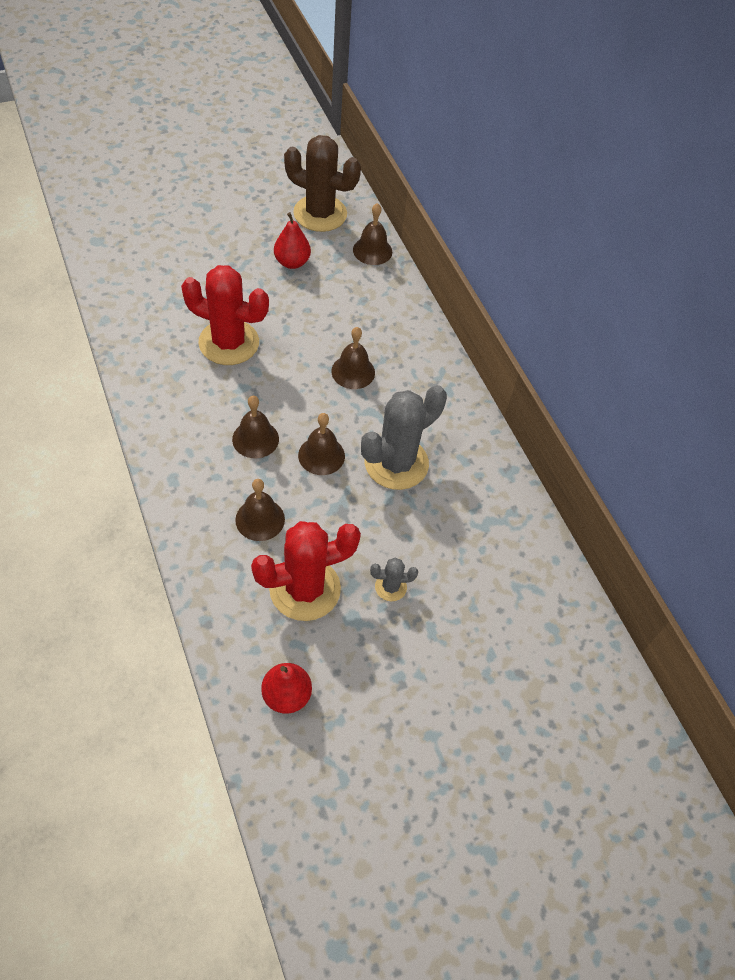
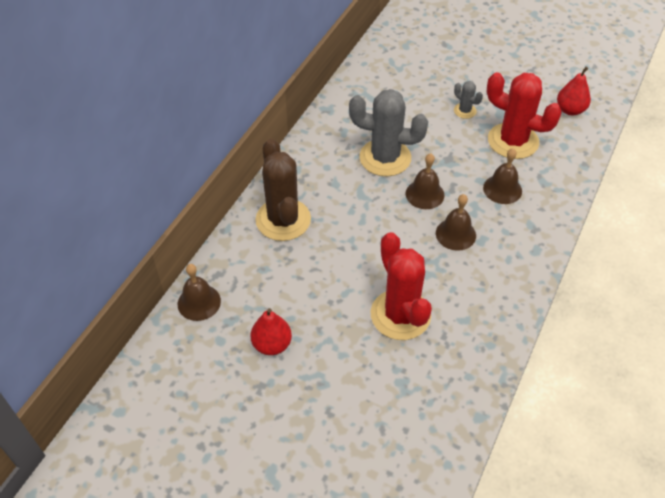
camera: 125 degrees left, 5 degrees down
(320, 214) = (188, 373): brown cactus -> brown cactus (283, 220)
(353, 371) = (339, 226): brown bell -> none

